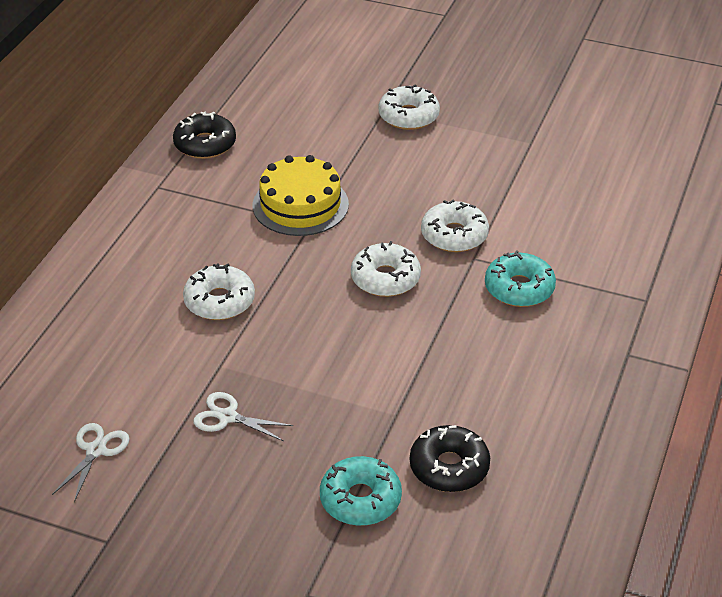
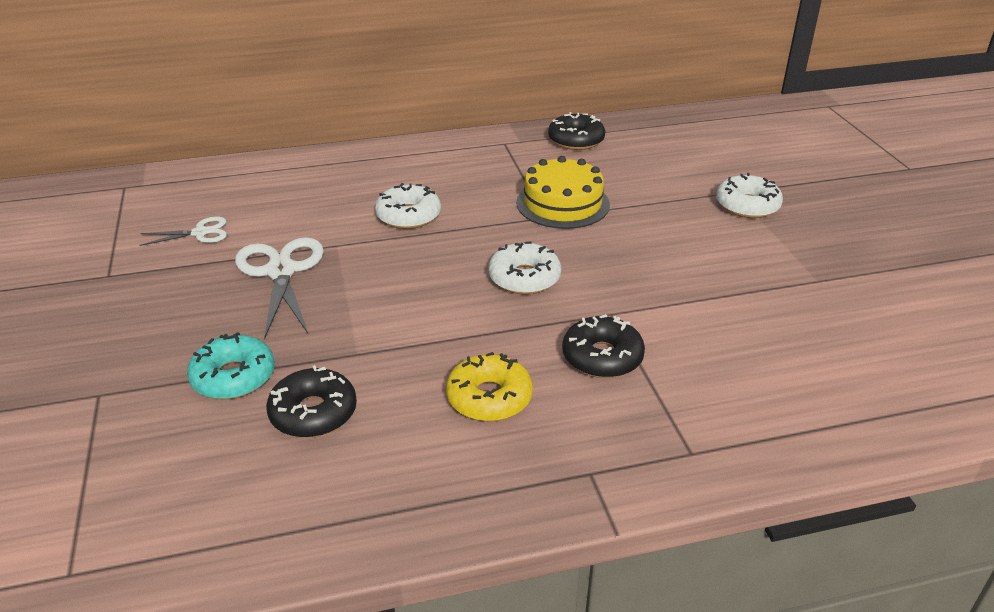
camera: 55 degrees right, 5 degrees down
(227, 417) = (281, 271): white scissors -> white scissors, size x1.79
(454, 235) = (626, 290): white donut -> none
(513, 366) = (489, 397): none -> yellow donut
(519, 288) = (602, 357): turquoise donut -> black donut

